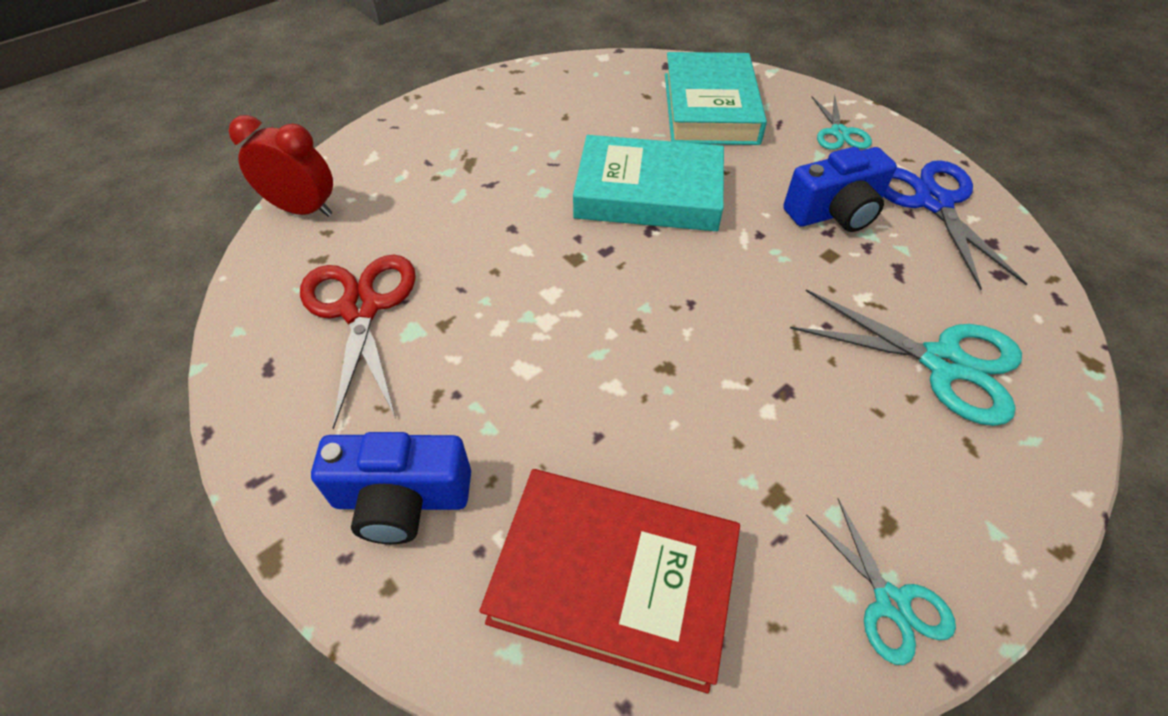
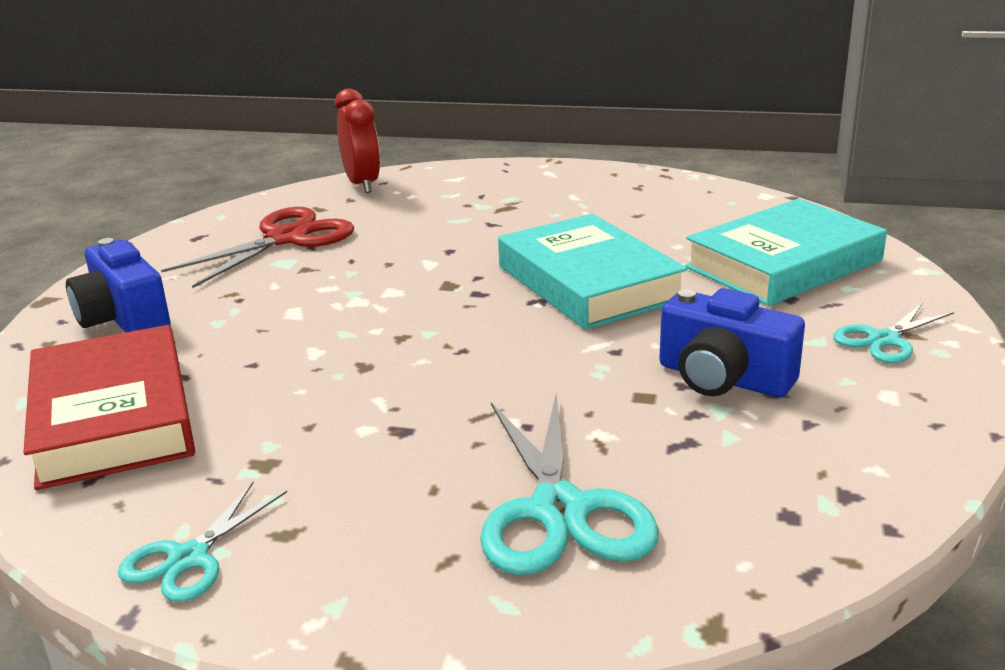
camera: 55 degrees right, 25 degrees down
(933, 202) = (857, 433): blue scissors -> none

